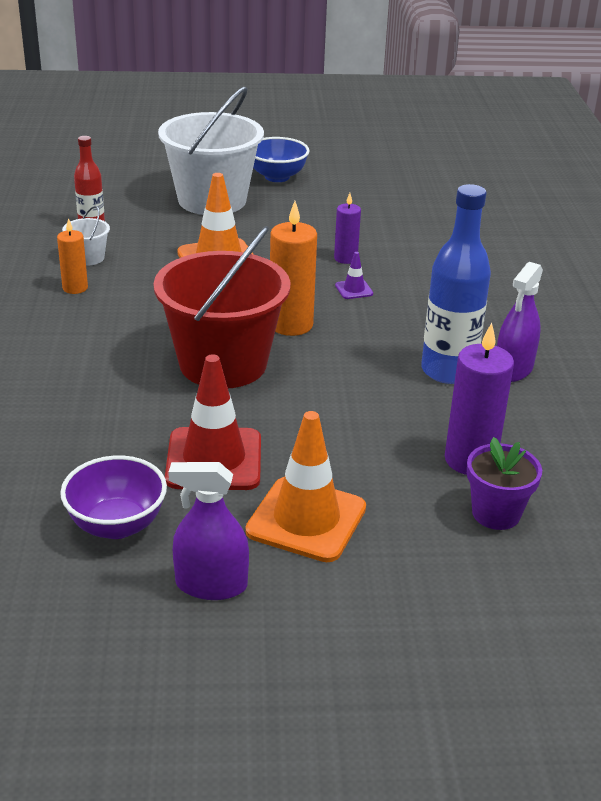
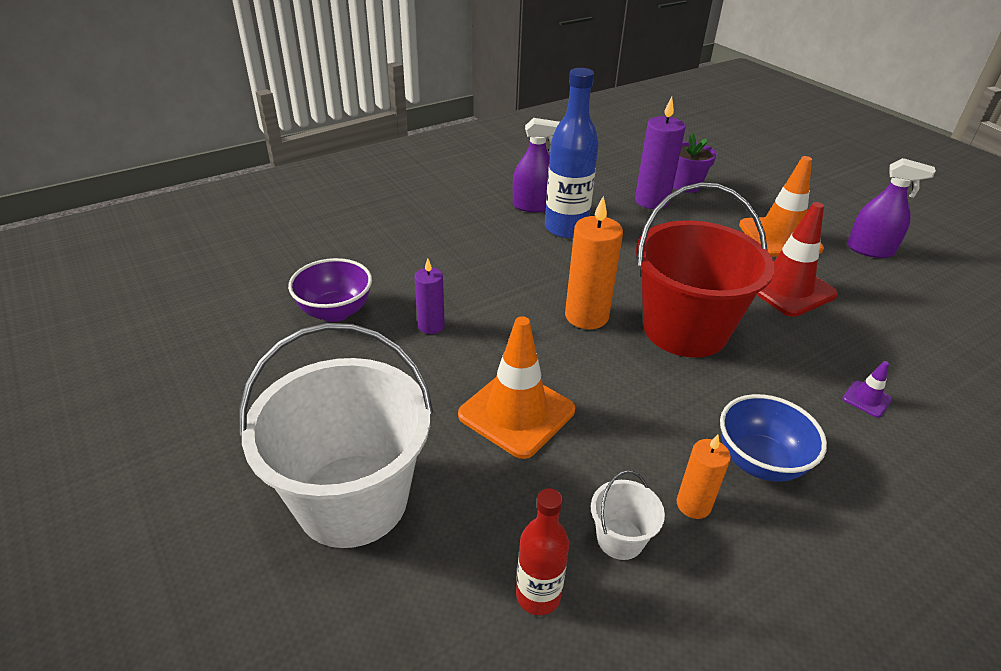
camera: 120 degrees left, 5 degrees up
(117, 525) = (893, 300): purple bowl -> purple bowl (335, 311)
(211, 585) = (870, 250): purple spray bottle -> purple spray bottle turned 45 degrees counterclockwise
(277, 177) = (226, 466): blue bowl -> blue bowl (759, 462)
(354, 289) = (489, 302): purple traffic cone -> purple traffic cone (866, 399)

